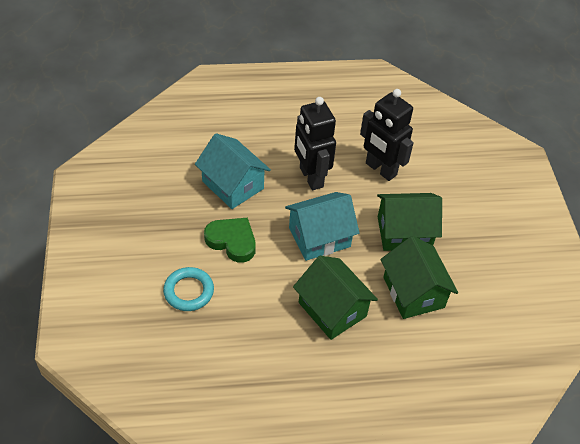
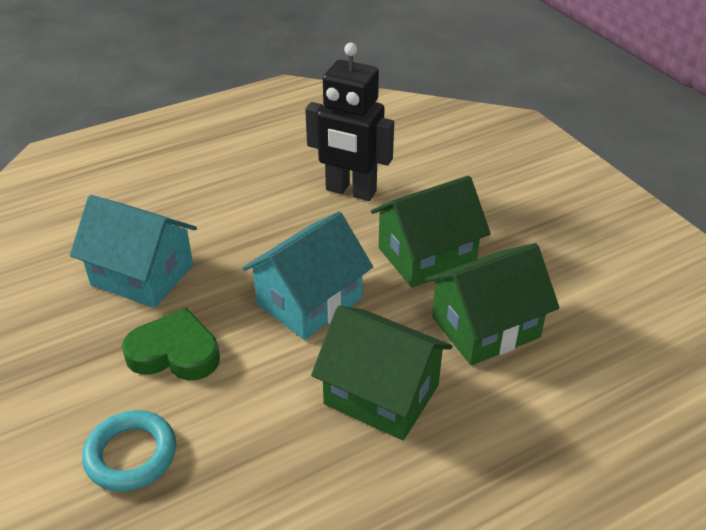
camera: 20 degrees left, 10 degrees down
(310, 177) = (257, 230): black robot -> none
(413, 292) = (485, 327): green house -> green house turned 75 degrees counterclockwise

